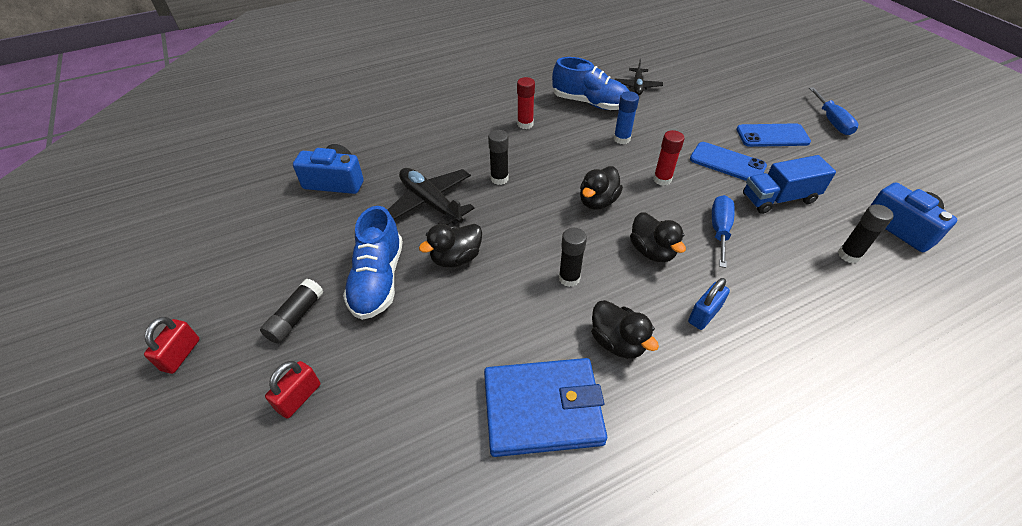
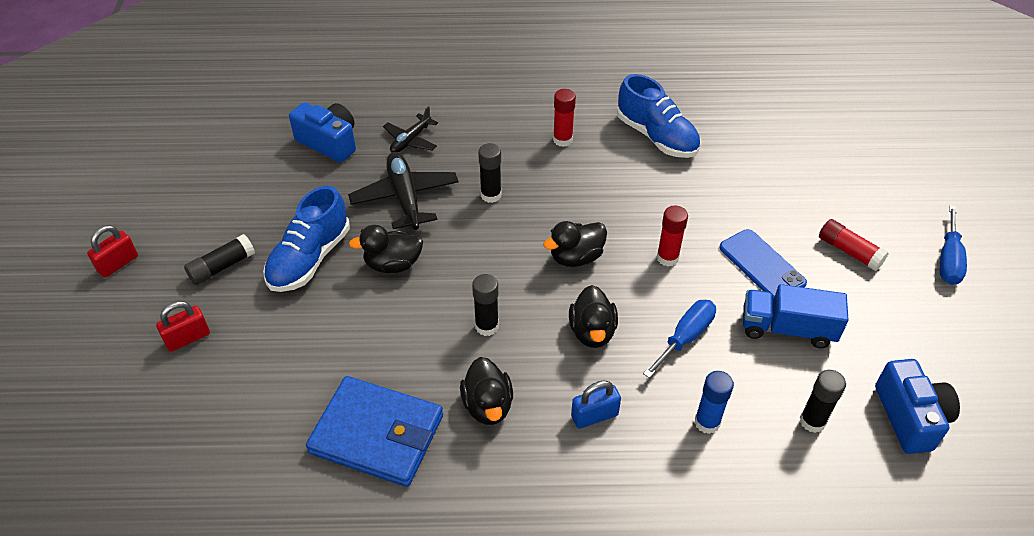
camera: 25 degrees right, 0 degrees up
(621, 139) = (659, 194): blue glue stick -> blue glue stick (707, 422)
(637, 86) = (731, 132): black plane -> black plane (411, 140)
(772, 136) = (849, 251): blue phone -> red glue stick

